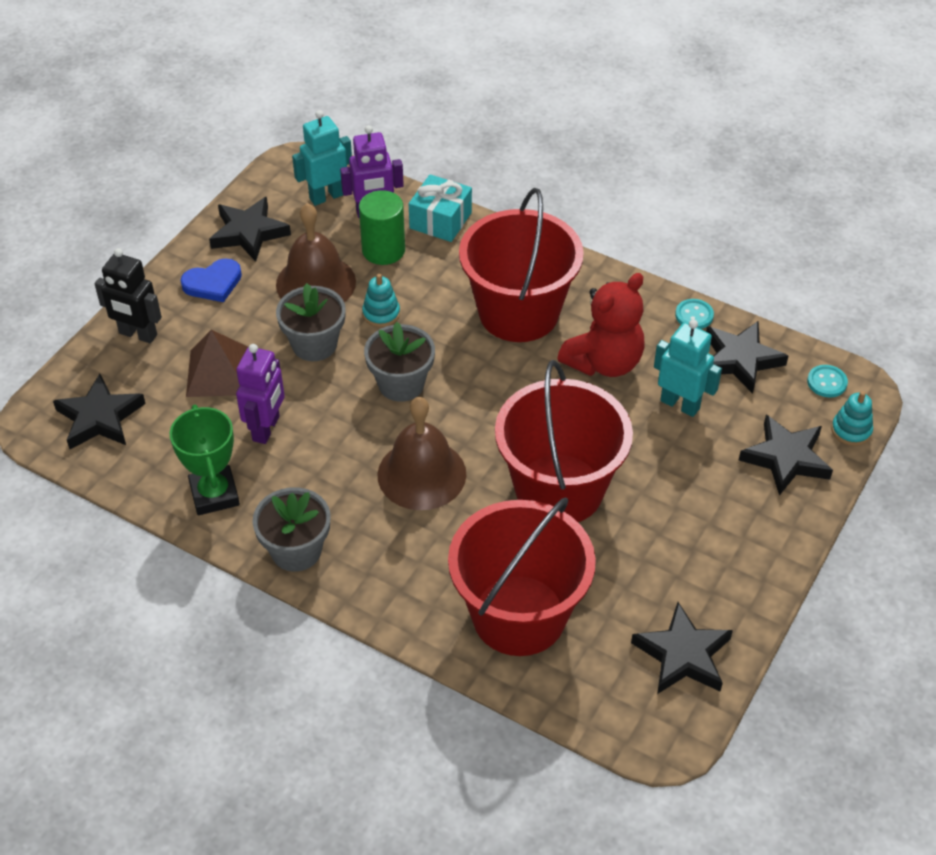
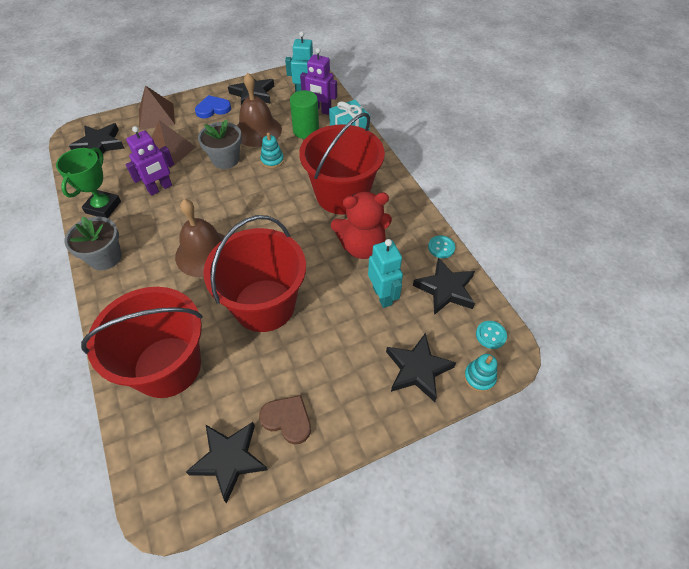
camera: 35 degrees right, 5 degrees up
(138, 334) = (156, 116): black robot -> brown pyramid
(213, 283) = (213, 109): blue heart -> blue heart turned 150 degrees clockwise
(401, 384) = (244, 200): grey flower pot -> none
(703, 584) = (287, 419): none -> brown heart

